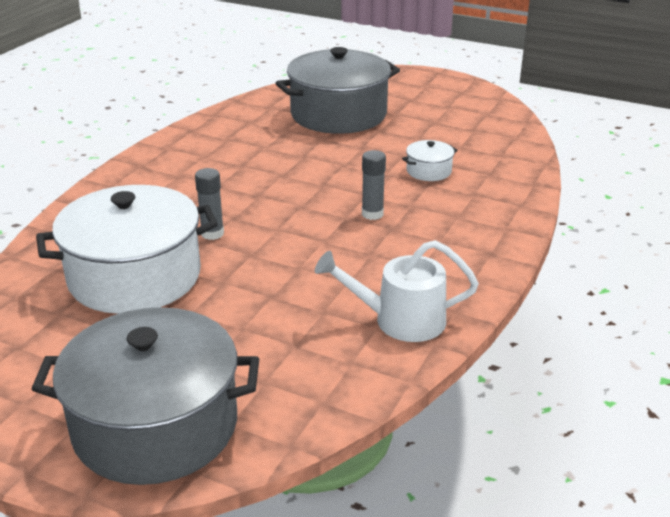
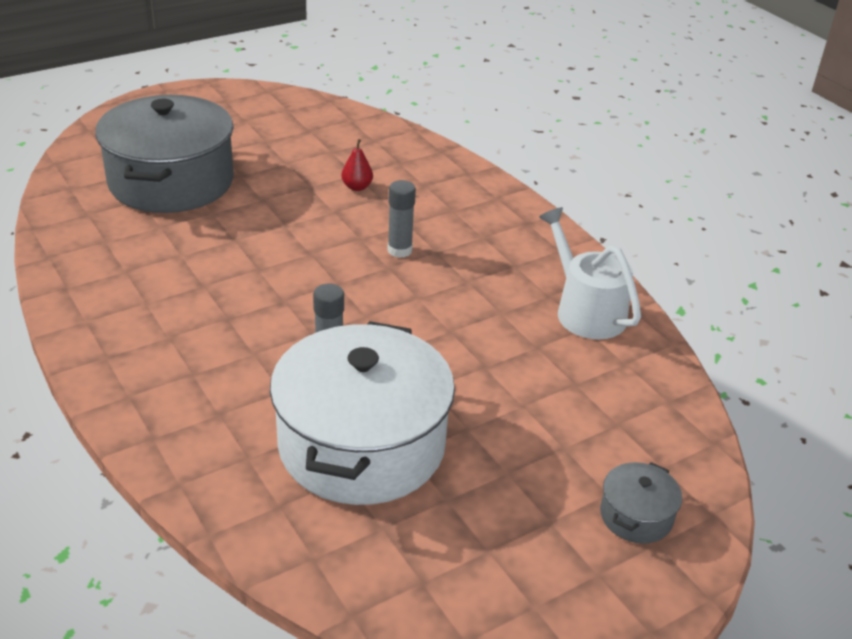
camera: 60 degrees left, 5 degrees up
(155, 426) = (636, 516): grey pot -> grey pot, size x0.42
(401, 320) = (586, 311): white watering can -> white watering can turned 120 degrees clockwise
(429, 171) = (357, 187): white pot -> red pear

